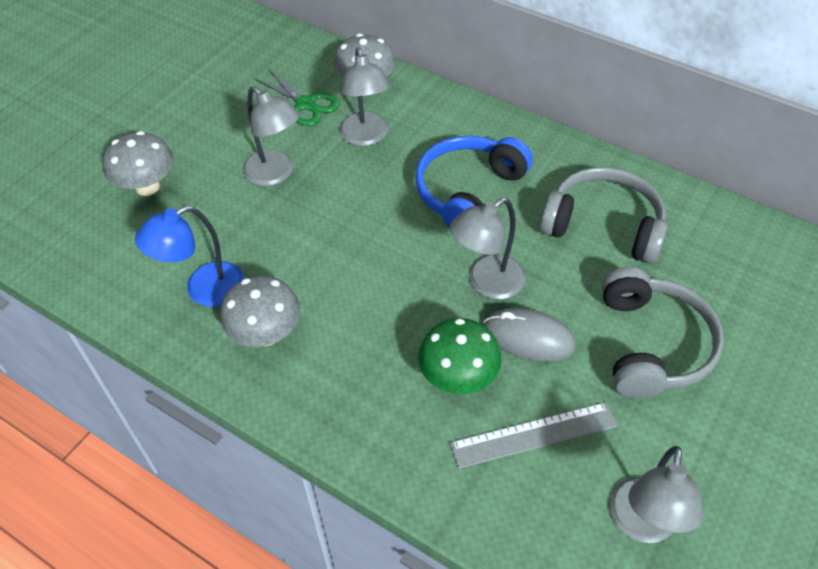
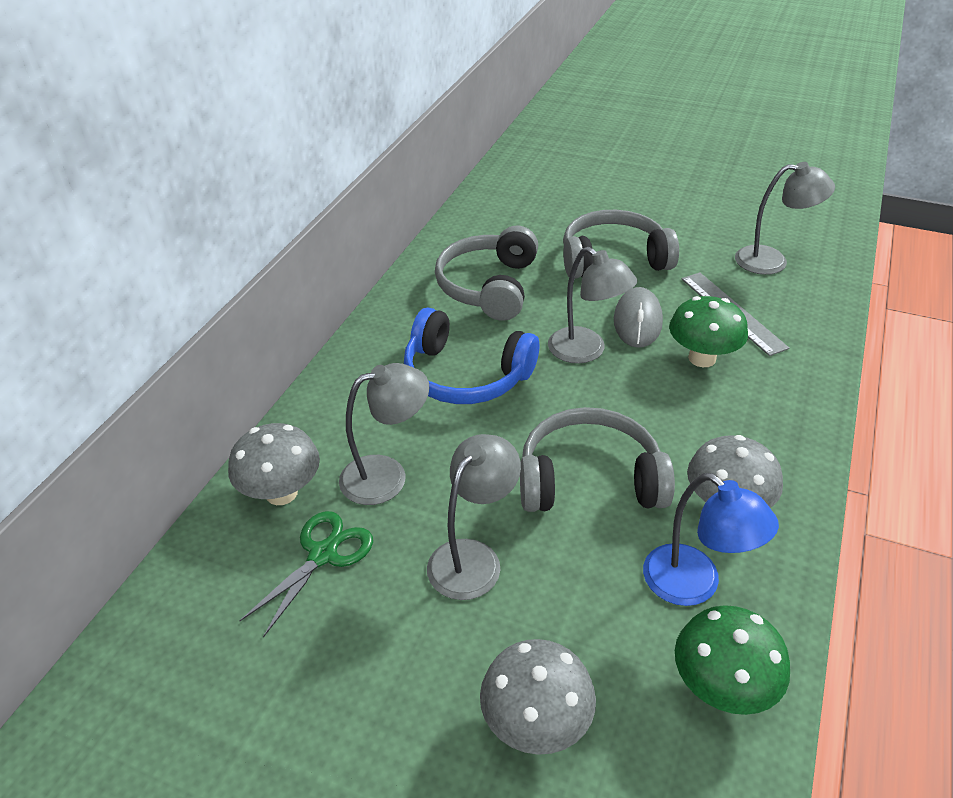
camera: 100 degrees left, 10 degrees down
(124, 281) = (721, 687): none -> green mushroom
(325, 251) = (589, 479): none -> grey headphones

